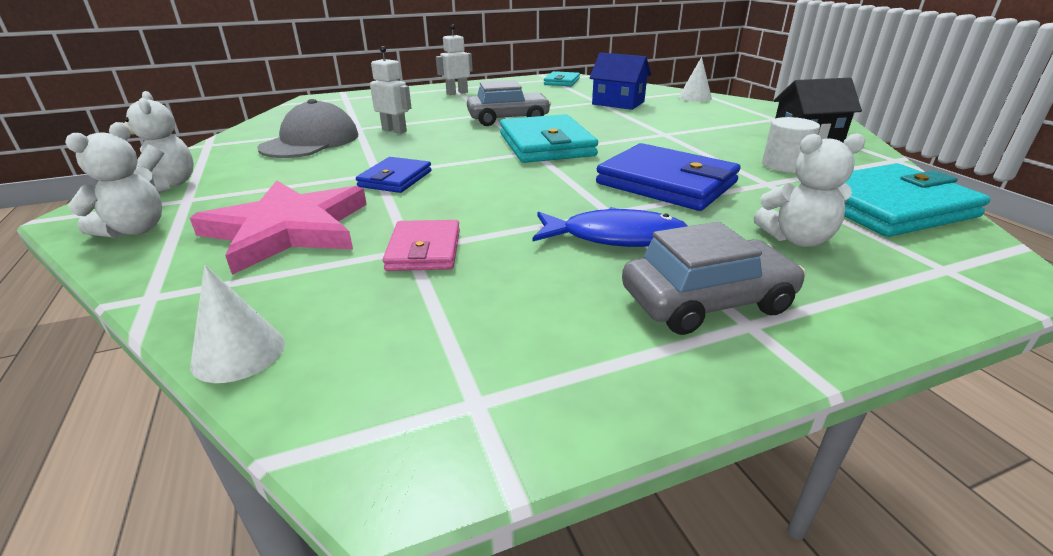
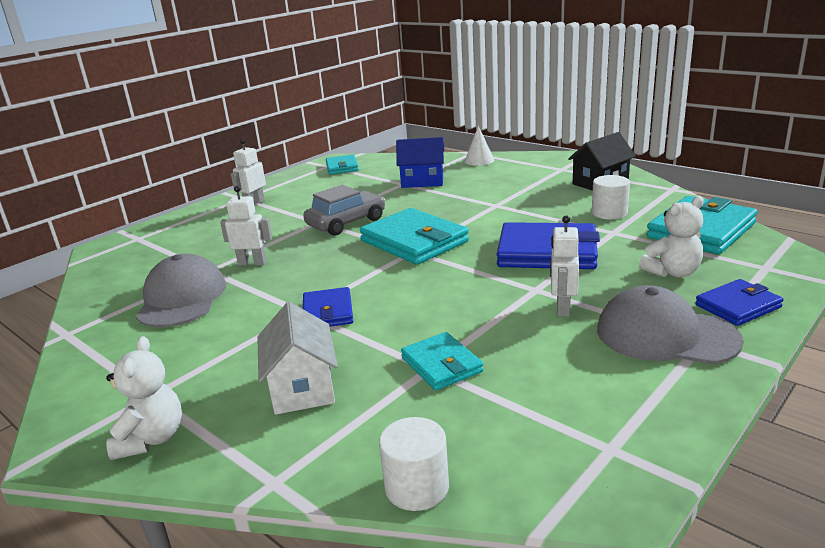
camera: 25 degrees left, 5 degrees down
(168, 185) = (103, 389): white teddy bear -> none
(238, 353) = (417, 487): white cone -> white cylinder
(288, 229) = (302, 387): pink star -> white house
(424, 250) = (441, 365): pink wallet -> turquoise wallet
(615, 237) = (562, 308): blue fish -> white robot
(707, 301) = (666, 335): grey car -> grey cap
(850, 301) = (738, 306): none -> blue wallet

